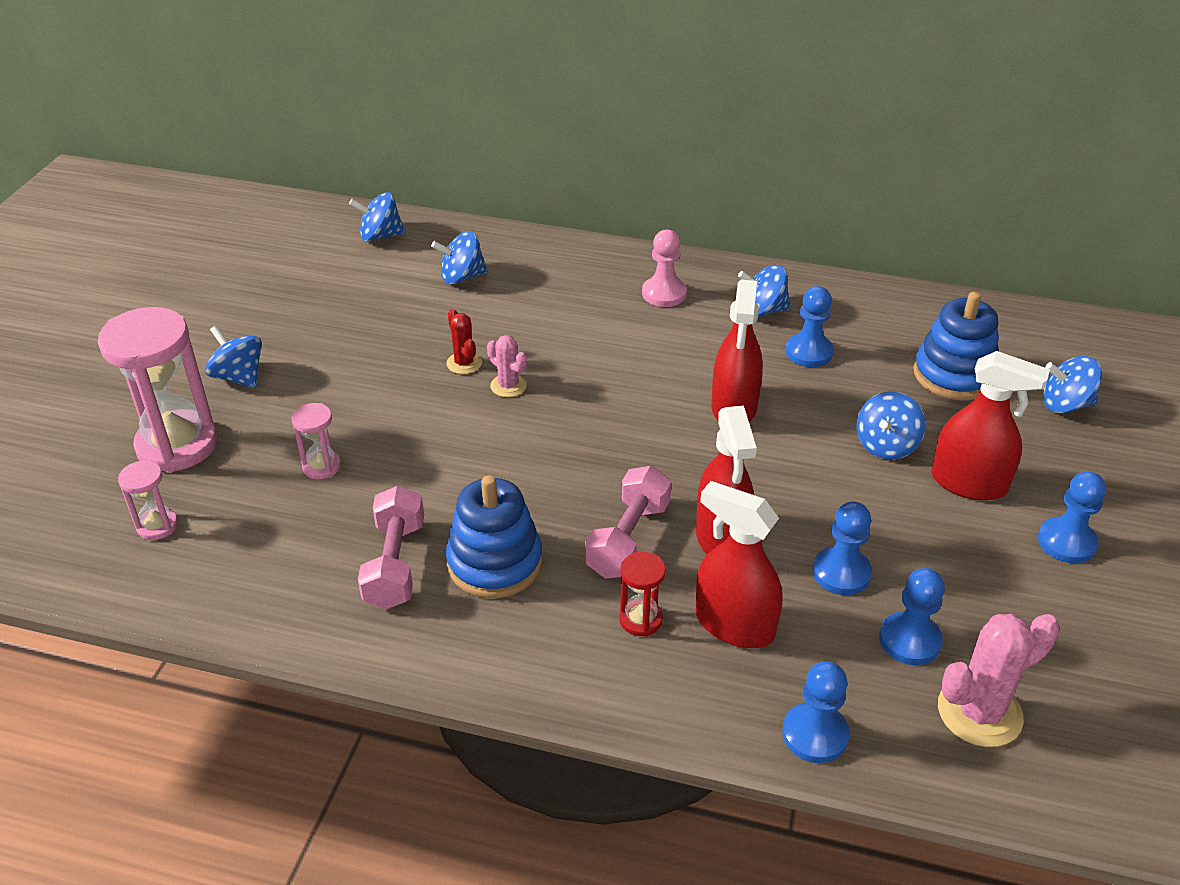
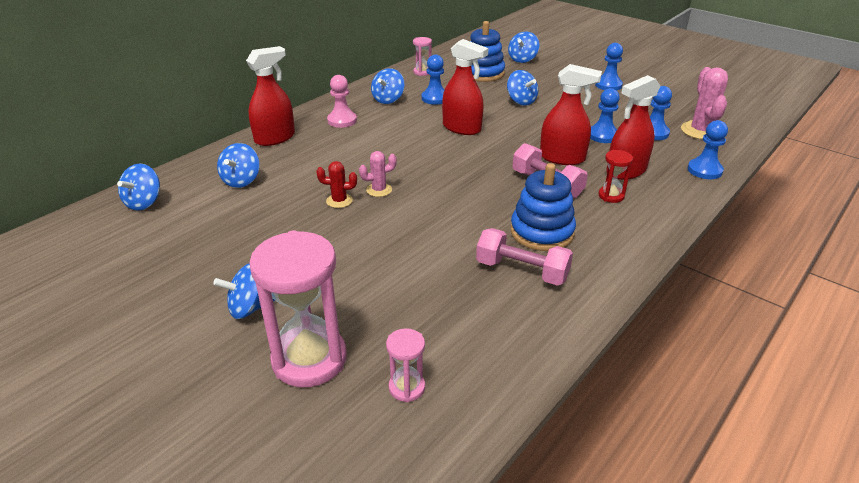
camera: 65 degrees left, 5 degrees down
(321, 466) = (399, 284): pink hourglass -> pink hourglass (422, 72)
(968, 483) = (559, 92): red spray bottle -> red spray bottle (275, 138)

